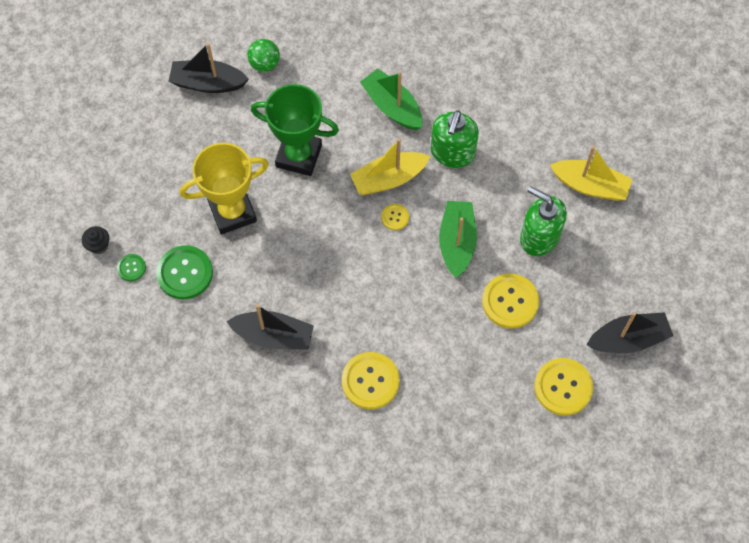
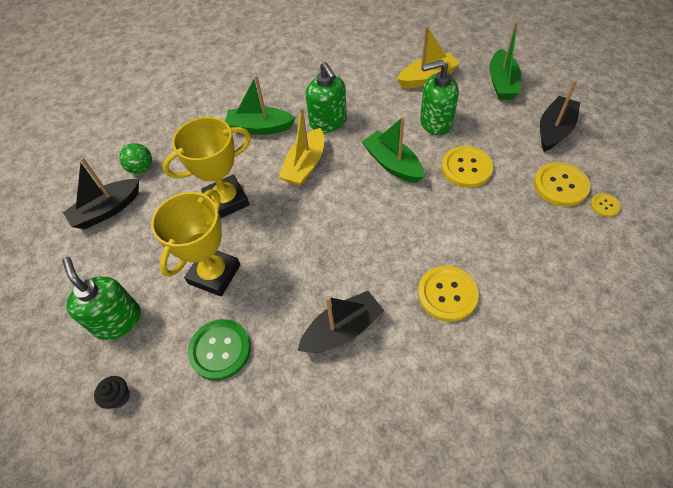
camera: 40 degrees left, 10 degrees down
(131, 268) = (168, 388): green button -> none
(141, 188) = (118, 320): none -> green soap dispenser
(299, 156) = (226, 200): green trophy -> yellow trophy
(395, 217) = (336, 182): yellow button -> yellow button (605, 206)
(649, 253) = (501, 83): none -> green boat

